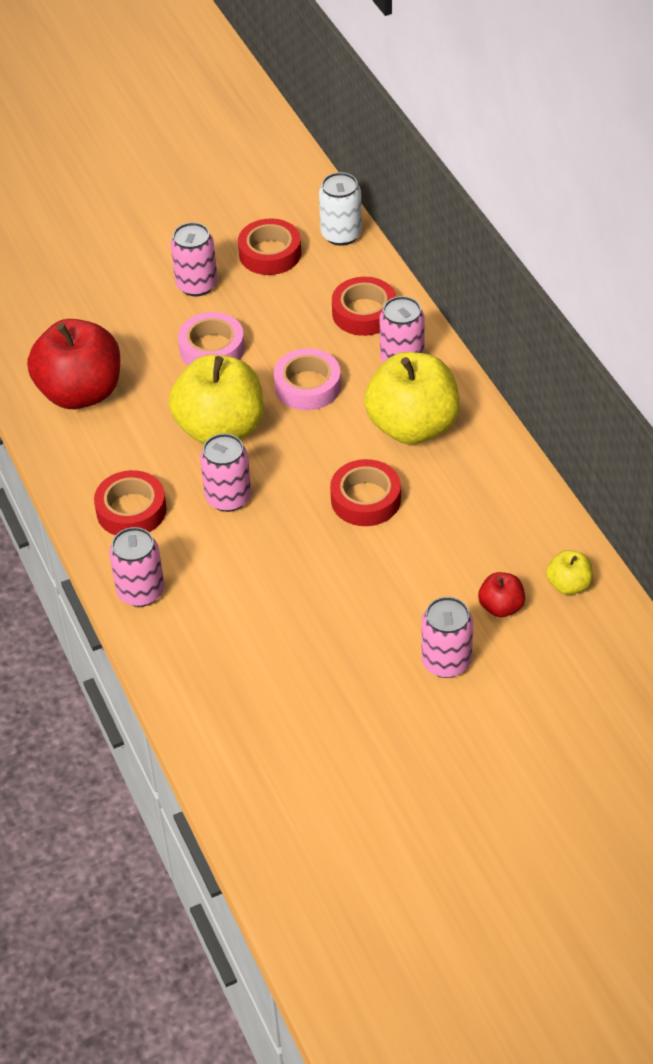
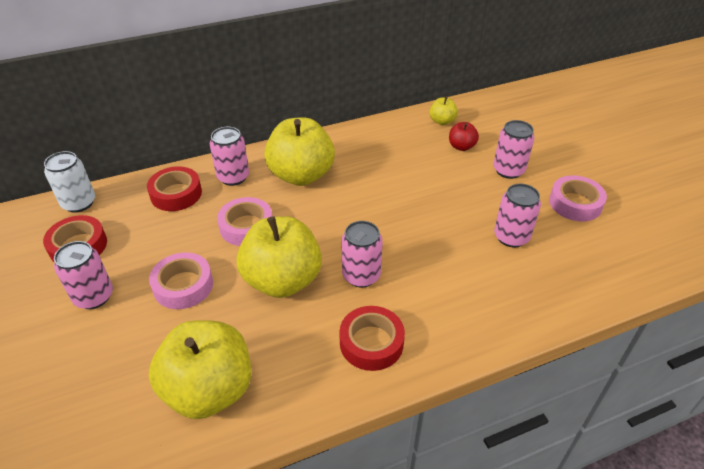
camera: 90 degrees left, 5 degrees down
(80, 392) = (209, 390): red apple -> yellow apple
(141, 591) = (465, 334): pink can -> pink can (511, 237)
(365, 499) = (368, 200): red tape -> none
(374, 735) = (575, 203): none -> pink tape

